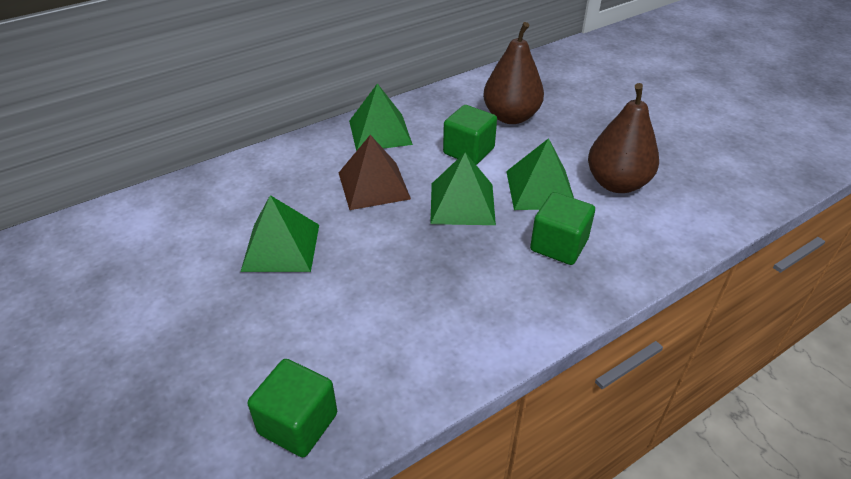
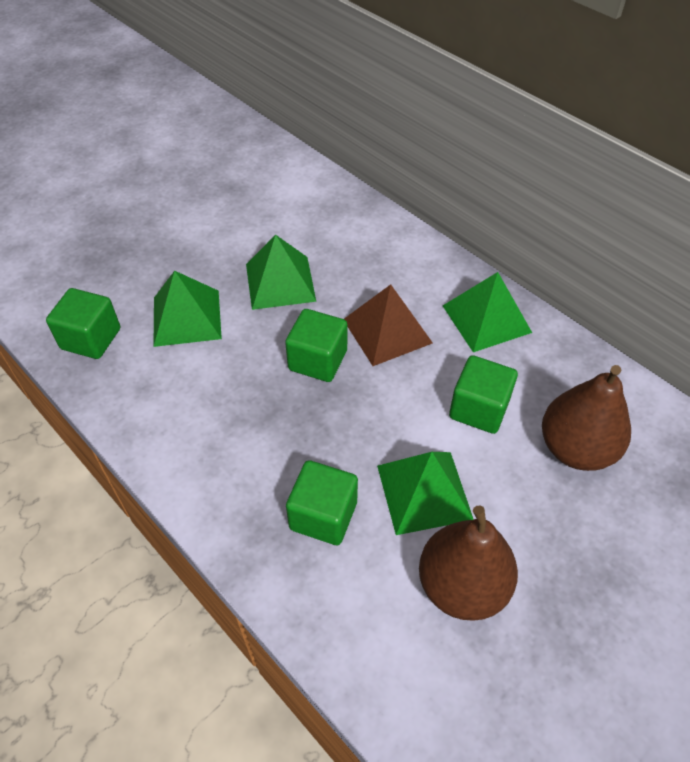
camera: 80 degrees right, 10 degrees up
(394, 231) = (318, 360): none -> green cube
(462, 203) = (376, 413): green pyramid -> green pyramid (186, 317)

